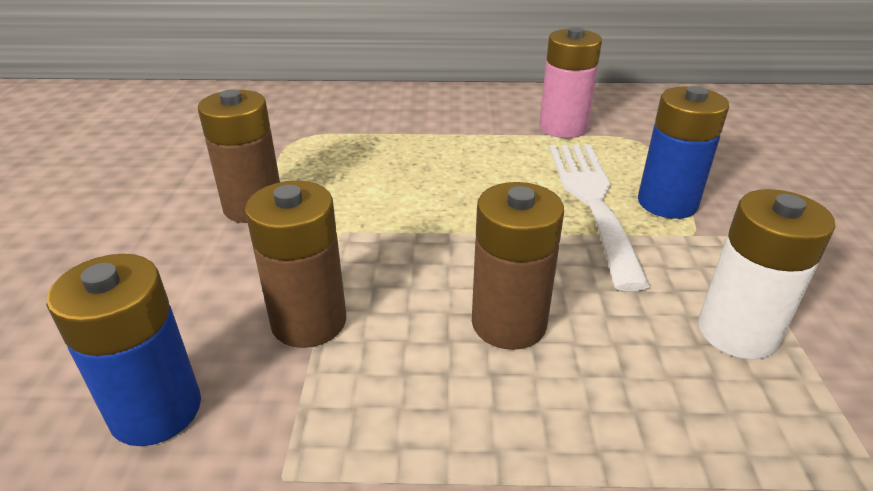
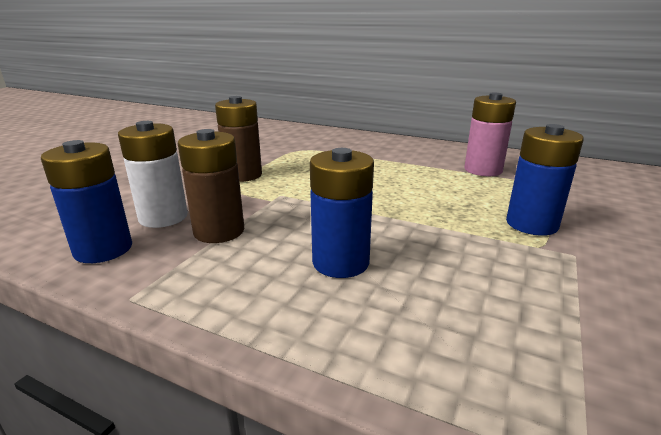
camera: 25 degrees right, 10 degrees down
(509, 323) = (340, 262): brown battery -> blue battery
(592, 200) = (468, 211): white fork -> none
(737, 332) = (523, 314): white battery -> white battery (163, 217)

